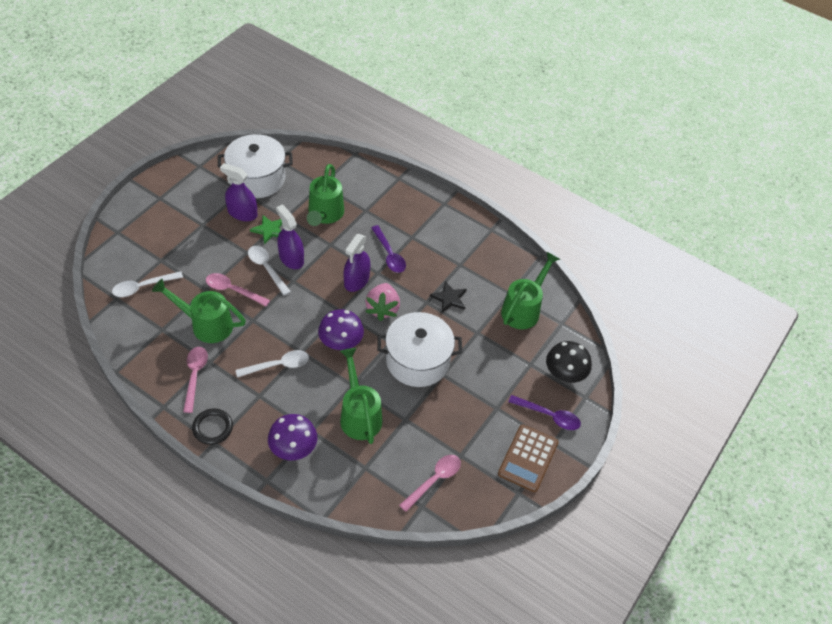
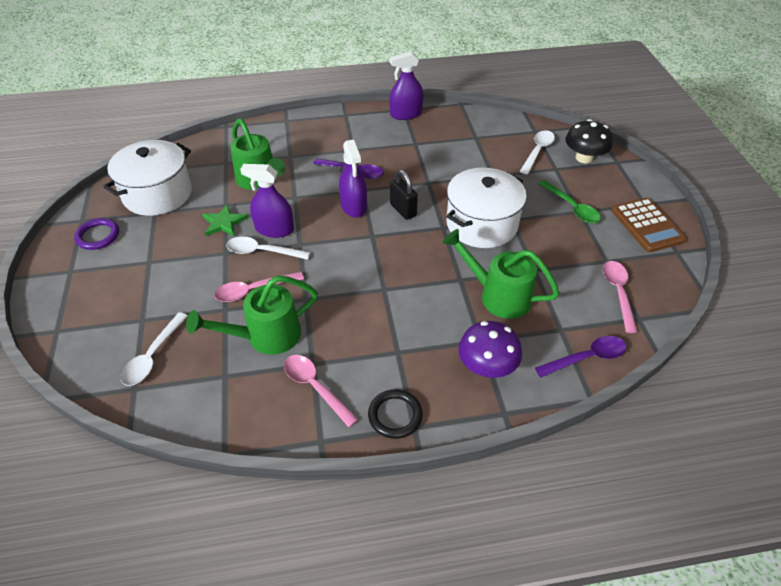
camera: 40 degrees left, 5 degrees down
(196, 184) = (98, 236): none -> purple ring
(242, 213) = (179, 227): purple spray bottle -> purple spray bottle (406, 114)
(278, 365) = (379, 315): white spoon -> white spoon (537, 151)
(341, 342) = (405, 257): purple mushroom -> none
(382, 309) = (403, 210): pink strawberry -> black padlock
(449, 298) = (441, 168): black star -> none
(495, 401) = (571, 207): none -> green spoon
(523, 309) = (499, 140): green watering can -> none
(549, 416) = (616, 189): purple spoon -> purple spoon (586, 358)

